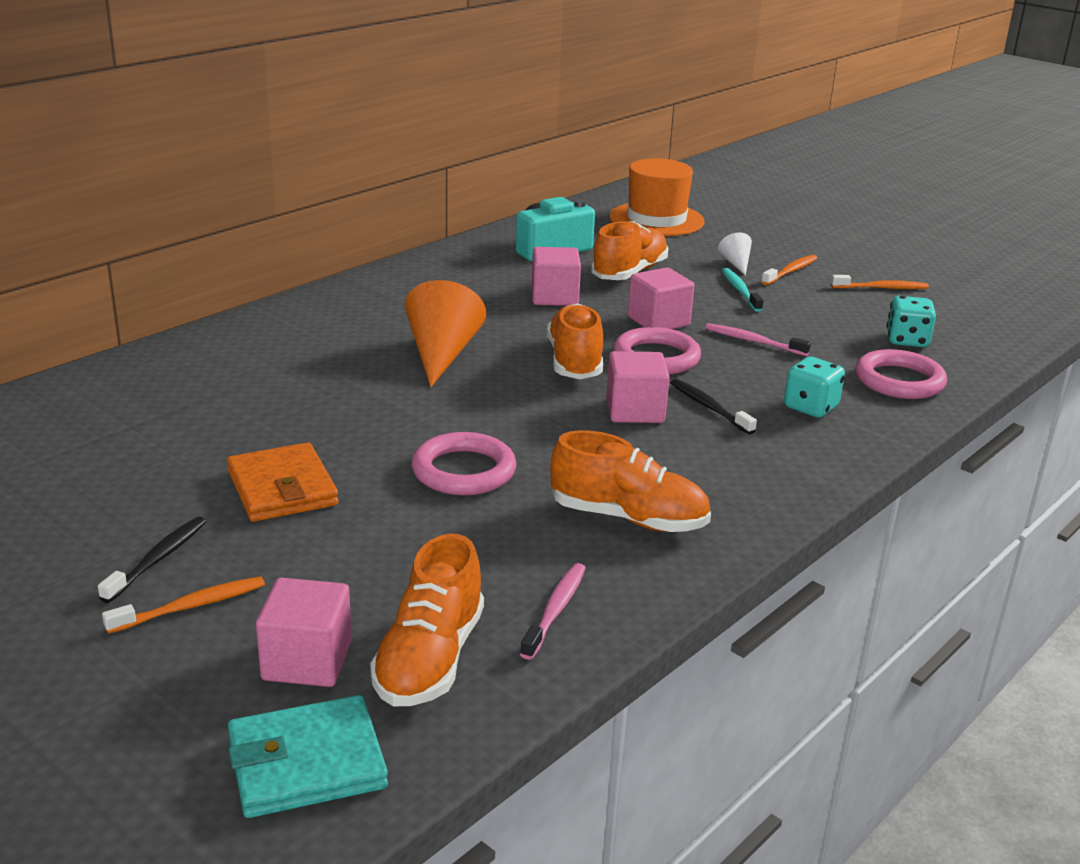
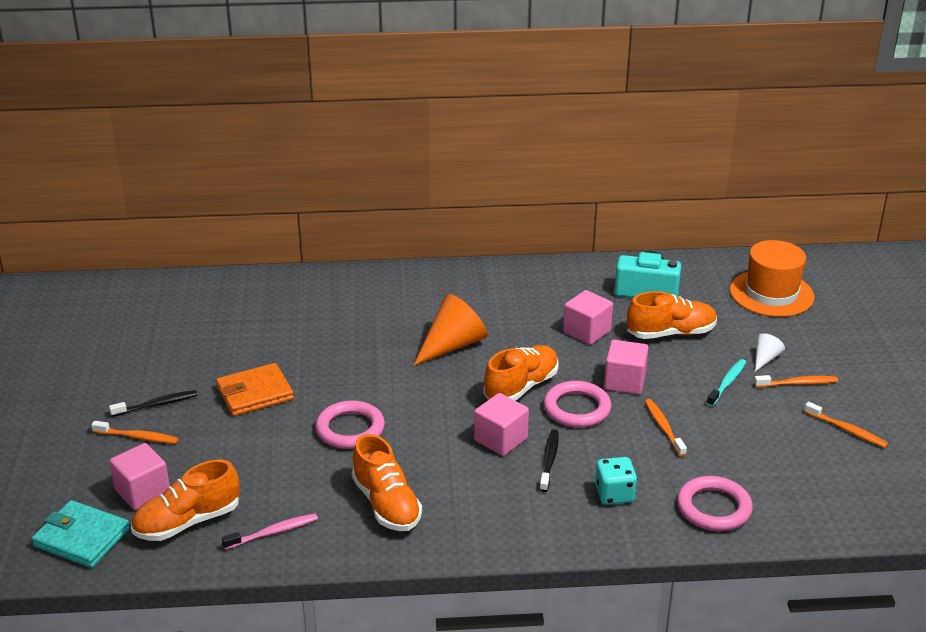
camera: 45 degrees right, 5 degrees up
(282, 488) = (255, 393): orange wallet -> orange wallet turned 45 degrees clockwise
(753, 341) = (663, 427): pink toothbrush -> orange toothbrush
(907, 340) = (781, 481): turquoise dice -> none

